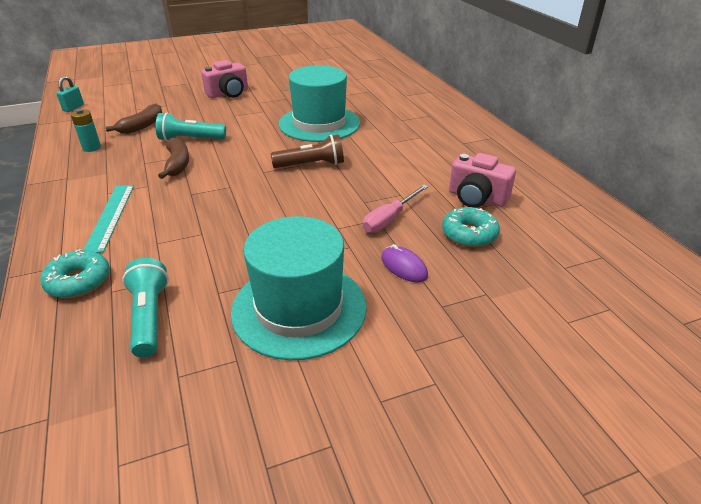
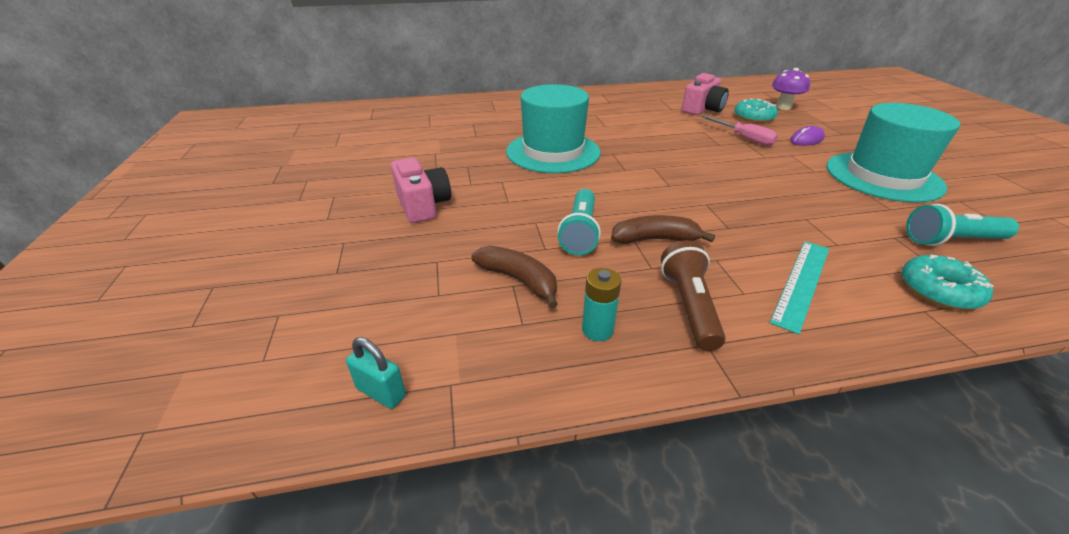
camera: 80 degrees left, 0 degrees up
(110, 216) = (802, 283): turquoise ruler -> turquoise ruler turned 60 degrees counterclockwise
(311, 165) = (653, 161): brown flashlight -> brown flashlight (689, 306)
(534, 266) = (783, 107): none -> purple mushroom

